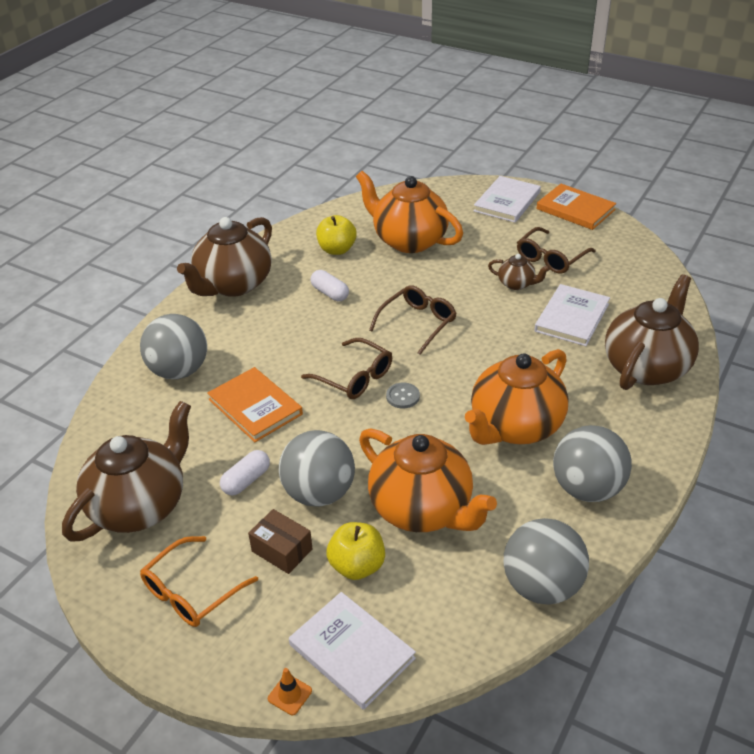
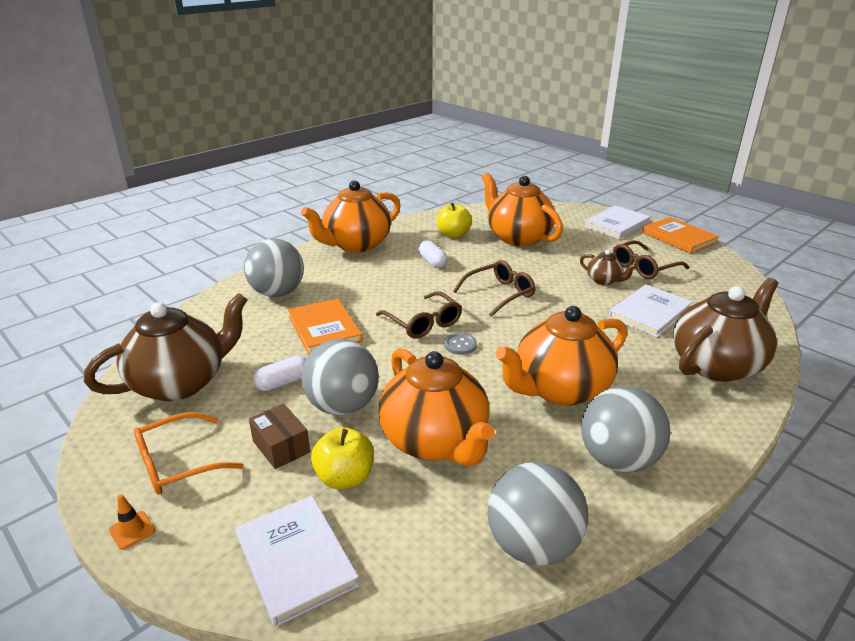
camera: 15 degrees right, 10 degrees down
(233, 285) = (356, 244): brown teapot -> orange teapot
(290, 694) = (208, 587): orange traffic cone -> orange traffic cone (132, 530)

